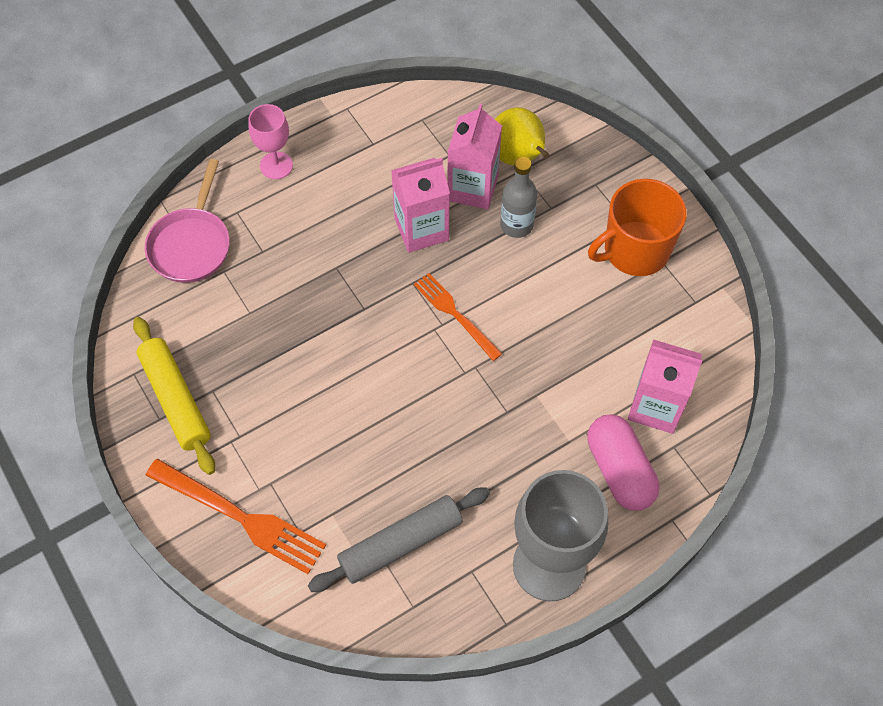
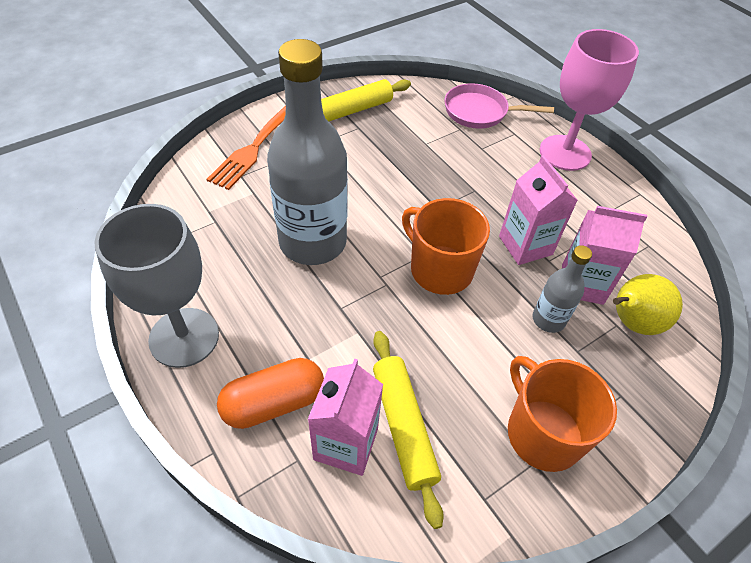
camera: 85 degrees right, 10 degrees down
(276, 165) = (565, 153): pink goblet -> pink goblet, size x1.87
(400, 544) = (222, 233): grey rolling pin -> none
(415, 441) = (313, 242): none -> grey bottle
(455, 314) = (440, 269): orange fork -> orange mug
(619, 470) = (273, 403): pink capsule -> orange capsule
(636, 359) = (403, 427): none -> yellow rolling pin

